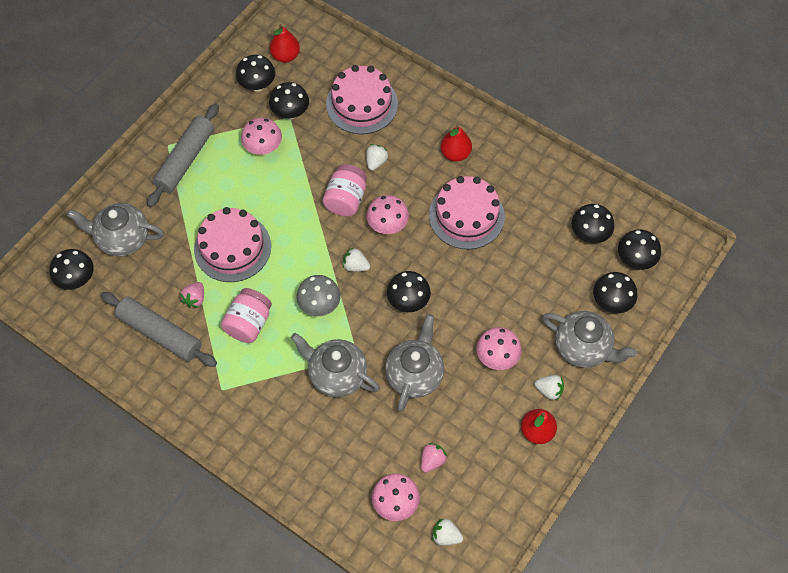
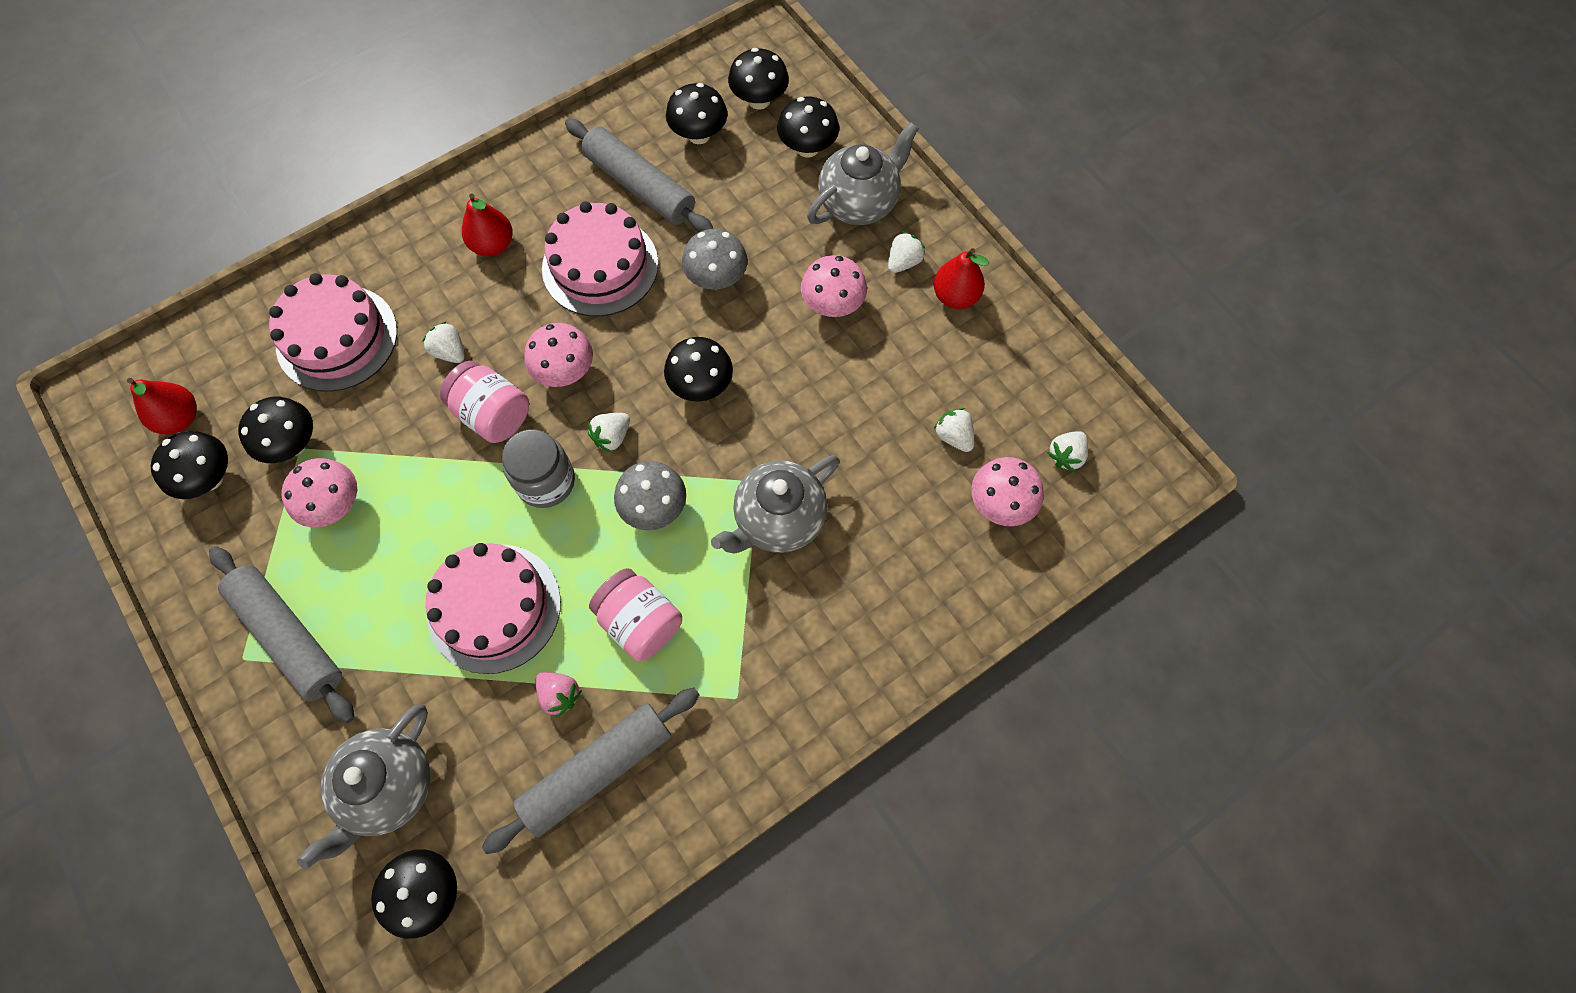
camera: 70 degrees left, 5 degrees up
(315, 243) = (546, 481): none -> grey jar
(414, 375) = (818, 415): grey teapot -> none
(432, 460) = (954, 436): pink strawberry -> white strawberry
(486, 283) = (716, 279): none -> grey mushroom
(534, 215) = (640, 186): none -> grey rolling pin

